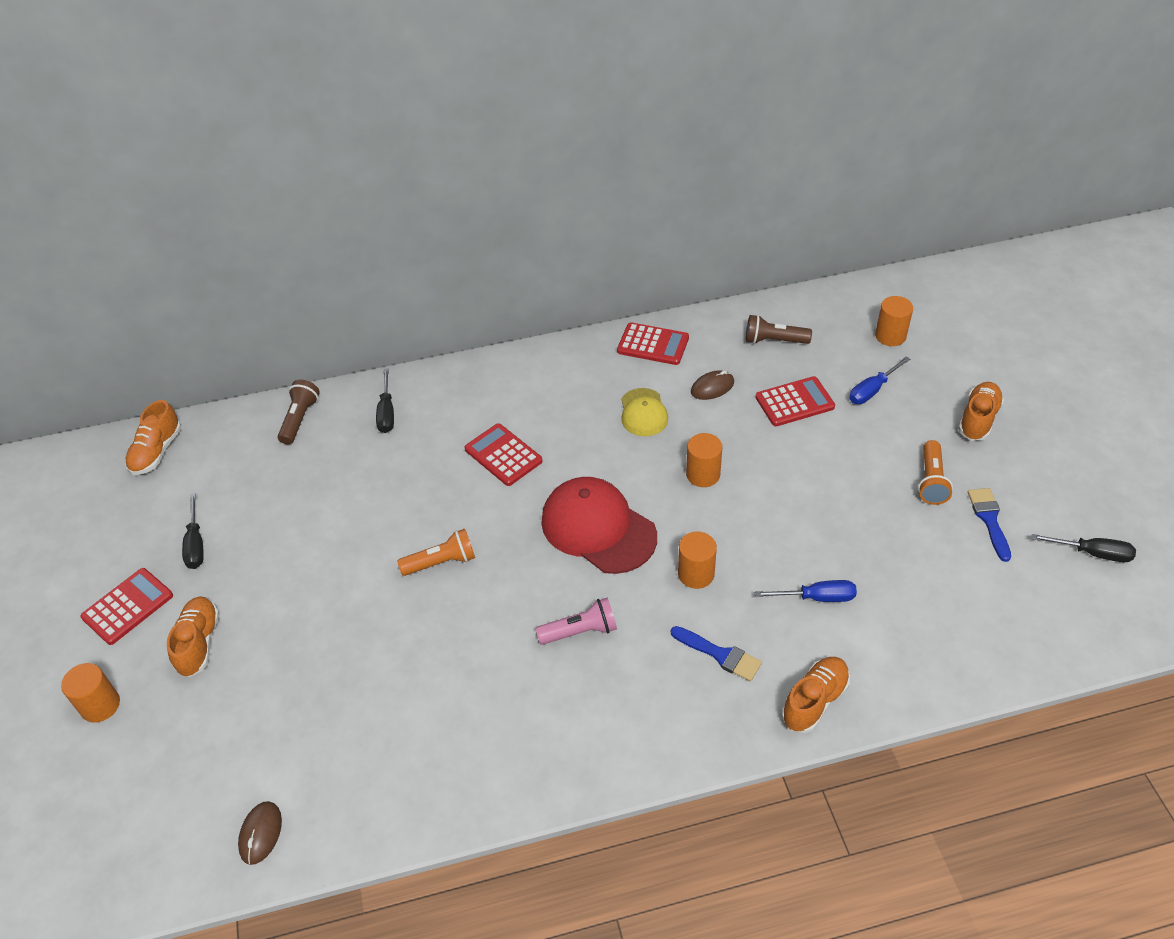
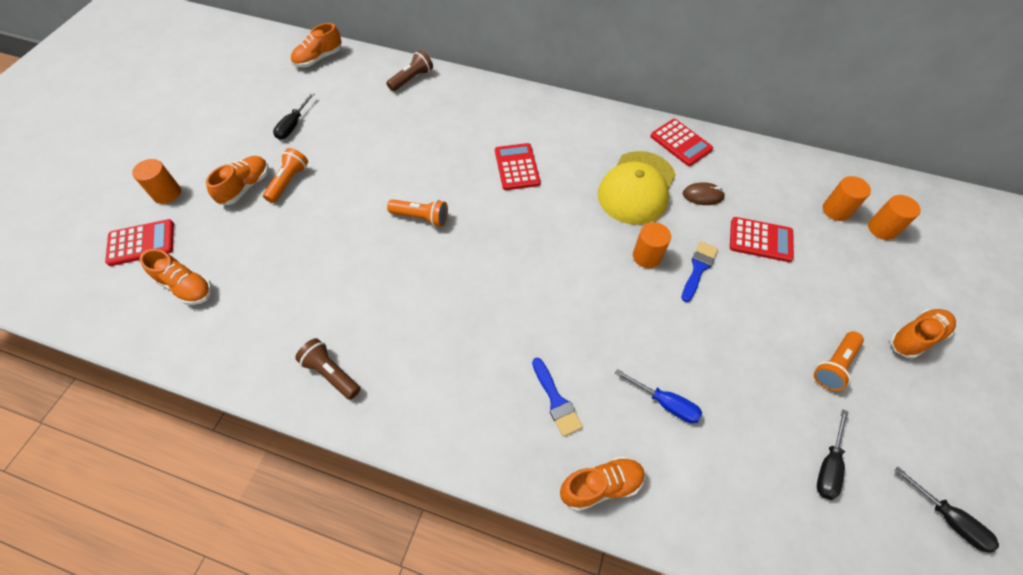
camera: 30 degrees right, 10 degrees up
(127, 606) = (229, 142): red calculator -> red calculator (141, 243)
(227, 786) = (186, 287): none -> orange shoe
(249, 608) = (288, 181): none -> orange flashlight
(260, 833) = (178, 330): brown mouse -> none
(387, 413) = (466, 101): black screwdriver -> black screwdriver (828, 466)
(580, 631) = (471, 320): pink flashlight -> none
(598, 528) = (541, 253): red cap -> none
(643, 413) = (636, 188): yellow cap -> yellow cap, size x1.78
(696, 574) = (585, 327): orange cylinder -> orange cylinder (836, 210)
(774, 341) = (778, 185): brown flashlight -> brown flashlight (331, 373)
(872, 390) = (834, 264): blue screwdriver -> none
(989, 519) = (865, 428): blue brush -> blue brush (698, 268)

